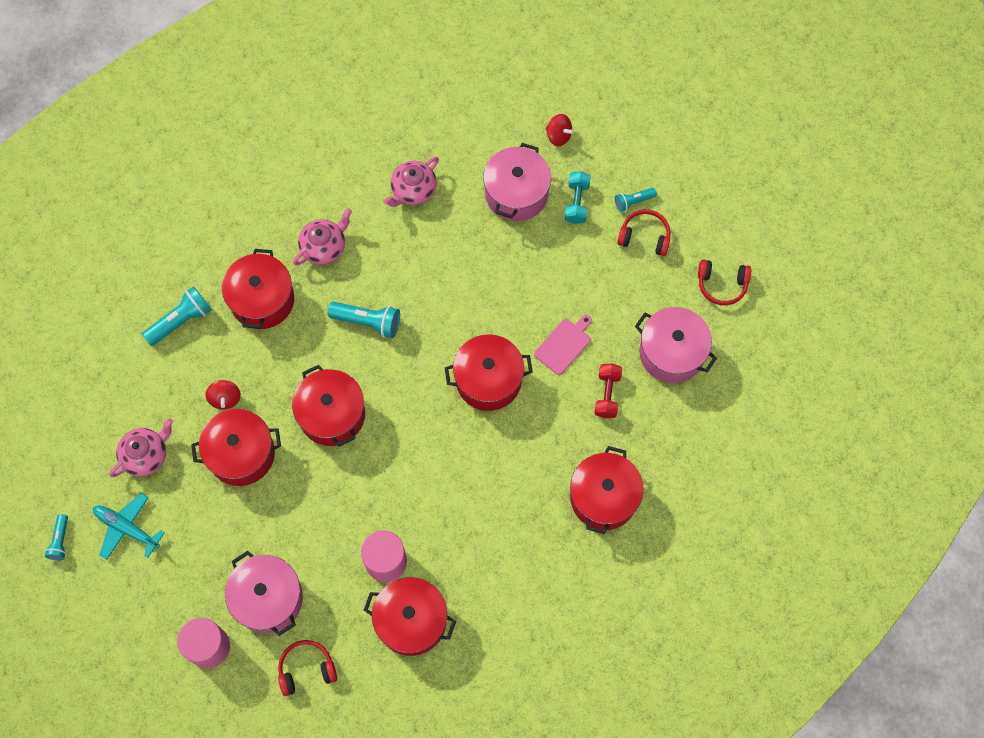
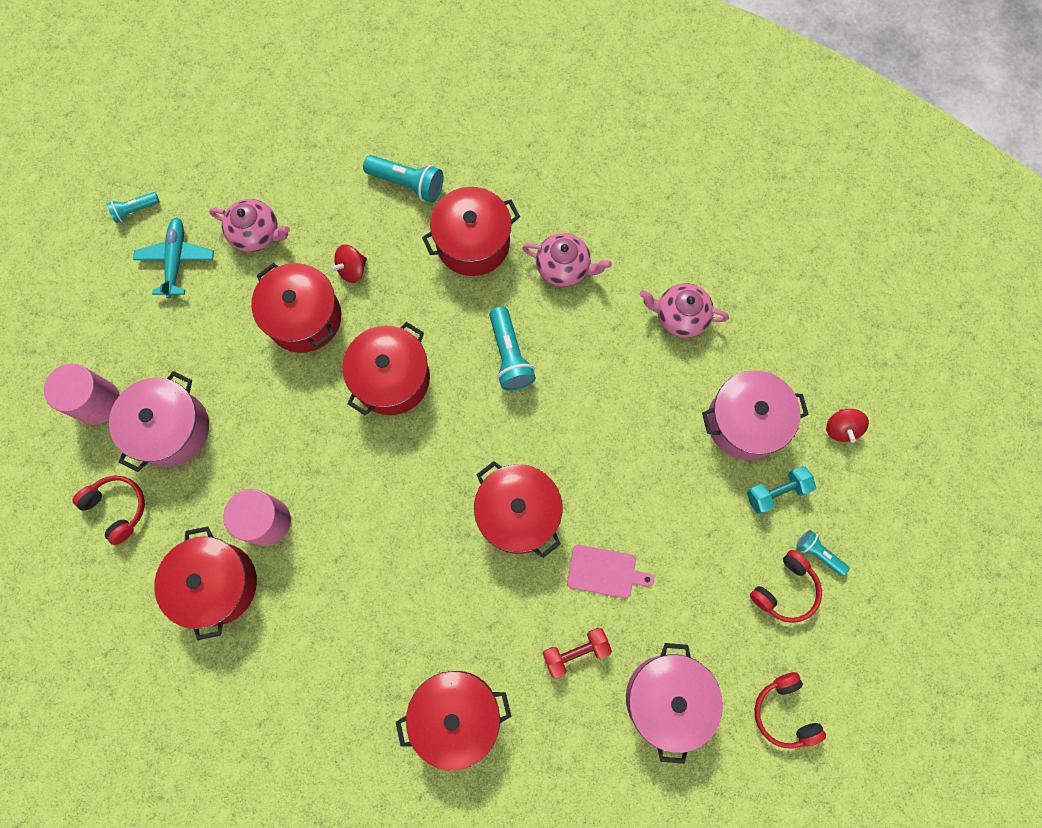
camera: 60 degrees right, 5 degrees up
(644, 237) = (785, 590): red headphones -> red headphones turned 60 degrees clockwise

